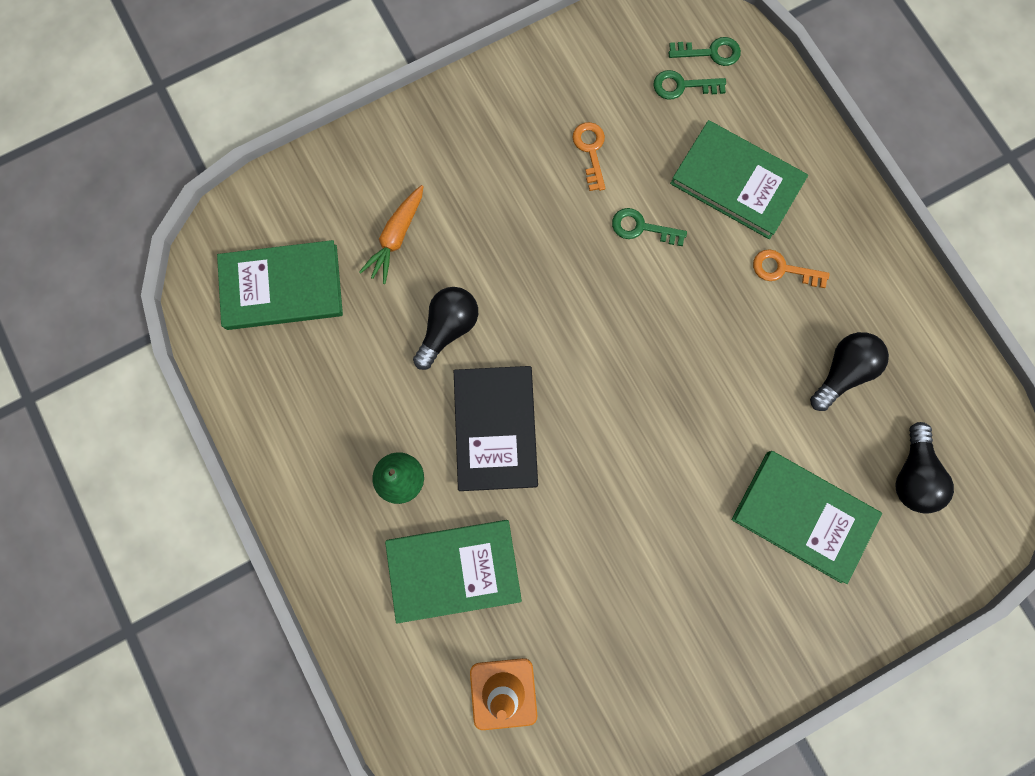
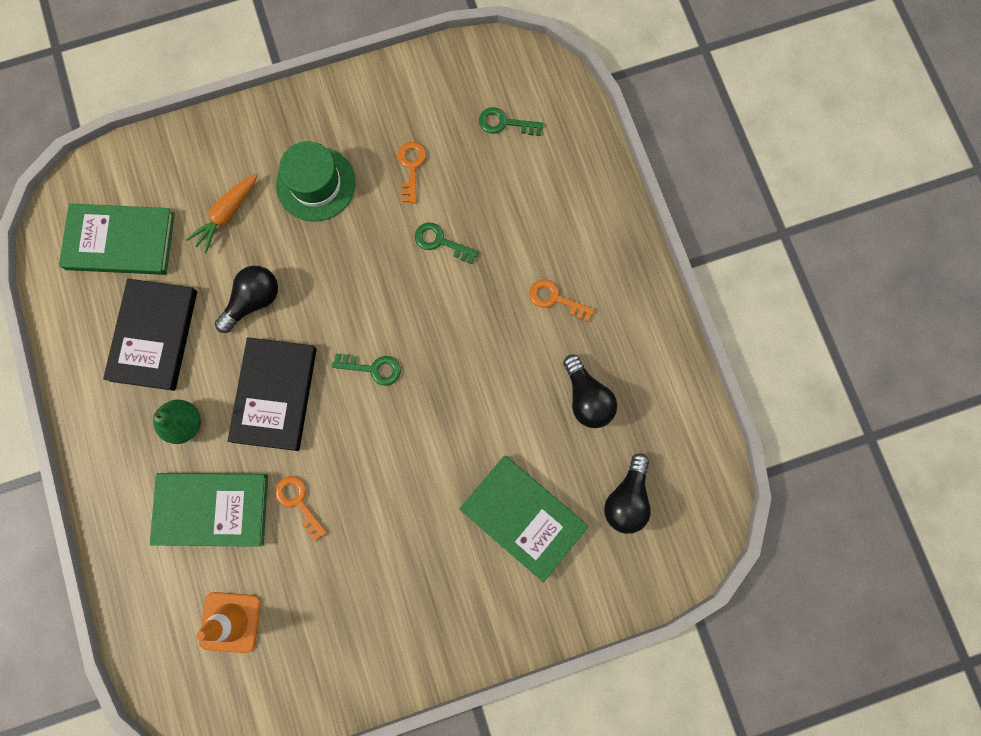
camera: 10 degrees right, 0 degrees up
(344, 386) = (154, 335): none -> black book
(488, 187) = (316, 184): none -> green hat
(549, 544) = (298, 502): none -> orange key
(710, 52) = (536, 98): green key -> green key (373, 368)
(736, 182) = (532, 216): green book -> none
(842, 372) = (586, 398): black light bulb -> black light bulb turned 105 degrees clockwise

